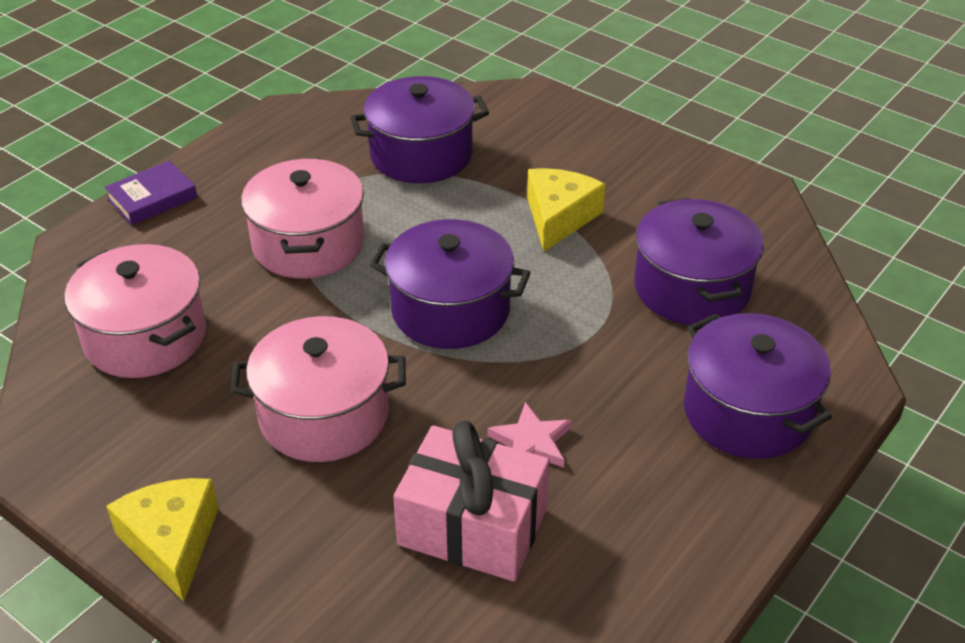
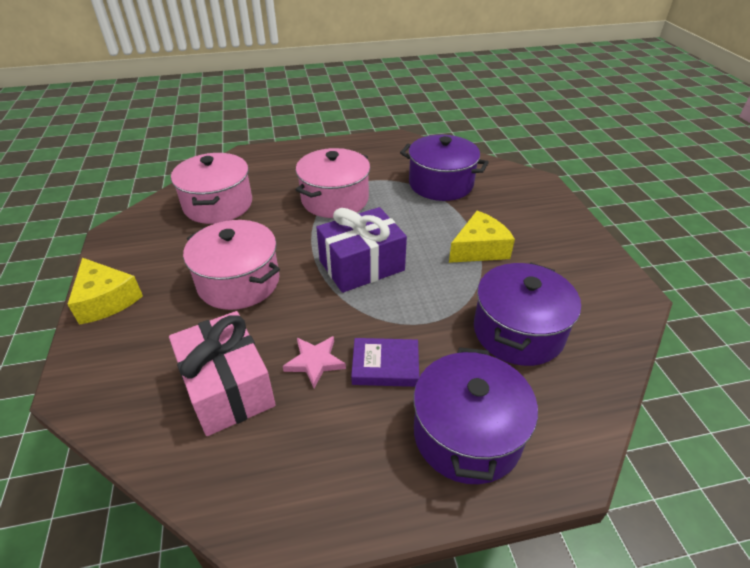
camera: 40 degrees right, 0 degrees up
(152, 198) = (297, 150): purple book -> purple book (385, 366)
(172, 543) = (106, 300): yellow cheese -> yellow cheese turned 120 degrees clockwise
(450, 310) = (361, 265): purple pot -> purple gift

